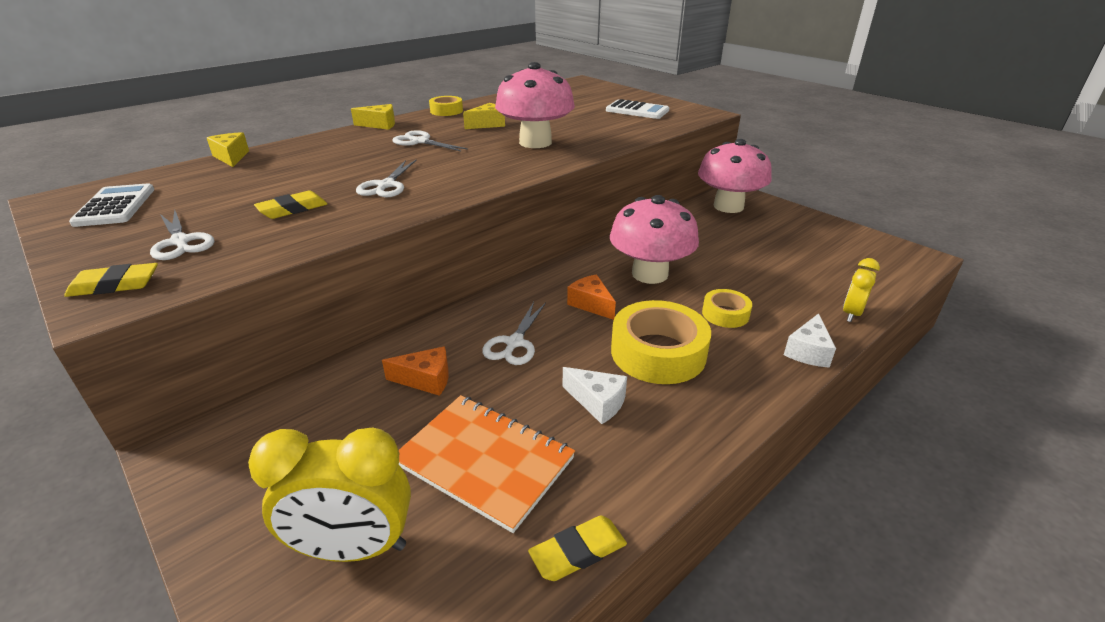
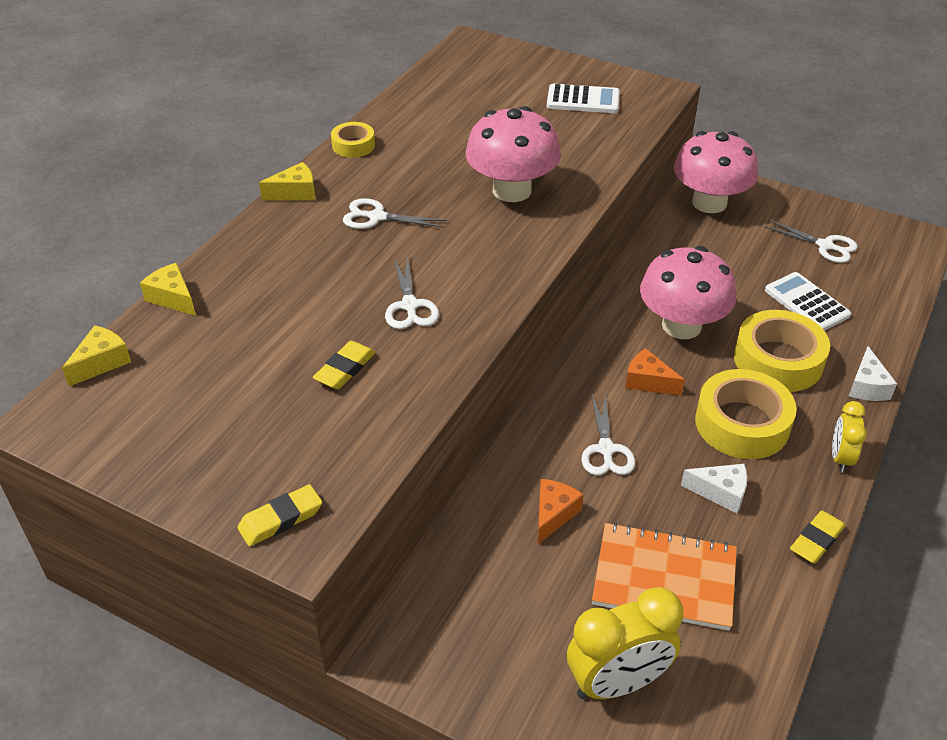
camera: 20 degrees left, 10 degrees up
(115, 206) = (134, 415): white calculator -> white calculator (806, 303)
(180, 242) = (278, 447): white scissors -> white scissors (825, 246)
(426, 379) = (553, 514): orange cheese -> orange cheese turned 45 degrees counterclockwise
(487, 124) = (428, 165): yellow cheese -> yellow cheese (102, 362)
(578, 552) = (784, 628): yellow eraser -> yellow eraser (816, 540)
(725, 314) = (778, 360): yellow tape -> yellow tape, size x1.87
(851, 314) = (886, 330): yellow clock -> yellow clock (840, 458)

